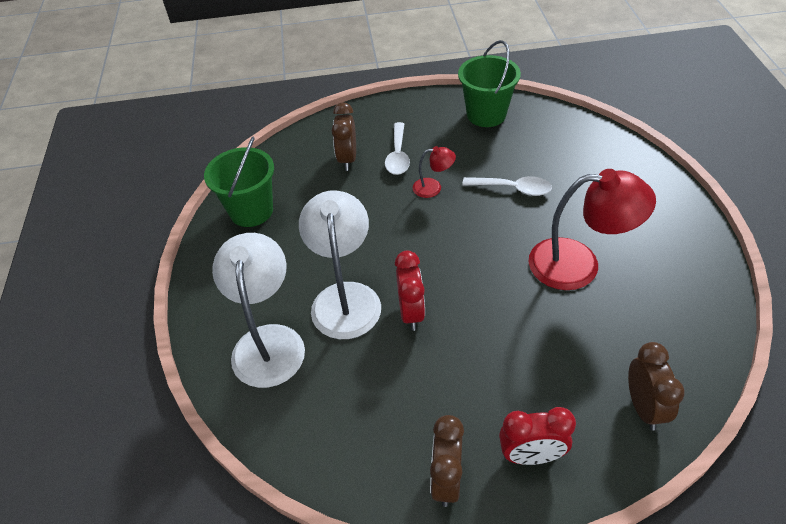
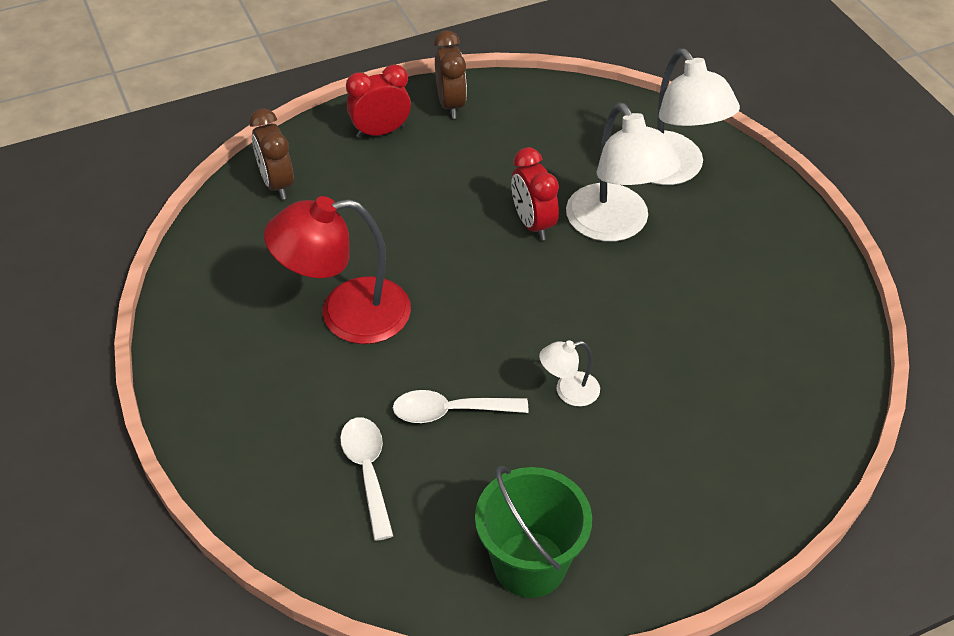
camera: 160 degrees right, 0 degrees up
(251, 211) = (804, 307): green bucket -> none
(347, 159) = (723, 418): brown clock -> none
(398, 155) = (647, 440): white spoon -> white spoon (367, 471)
(433, 187) = (568, 391): red lamp -> white lamp

